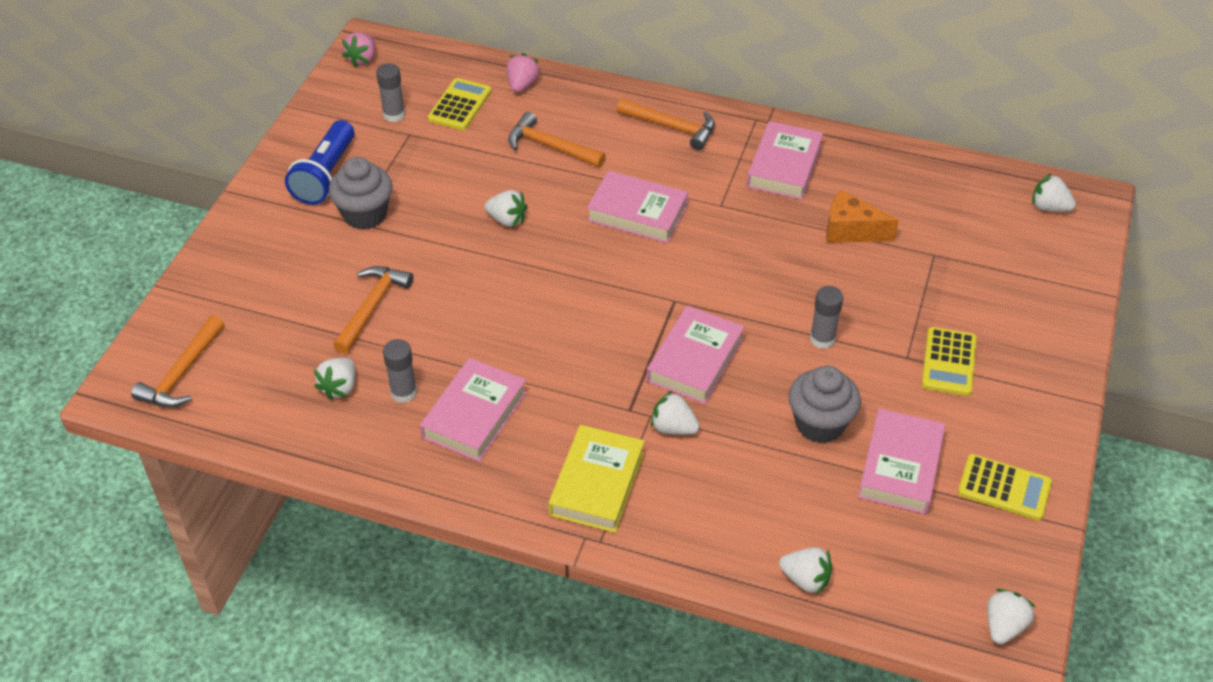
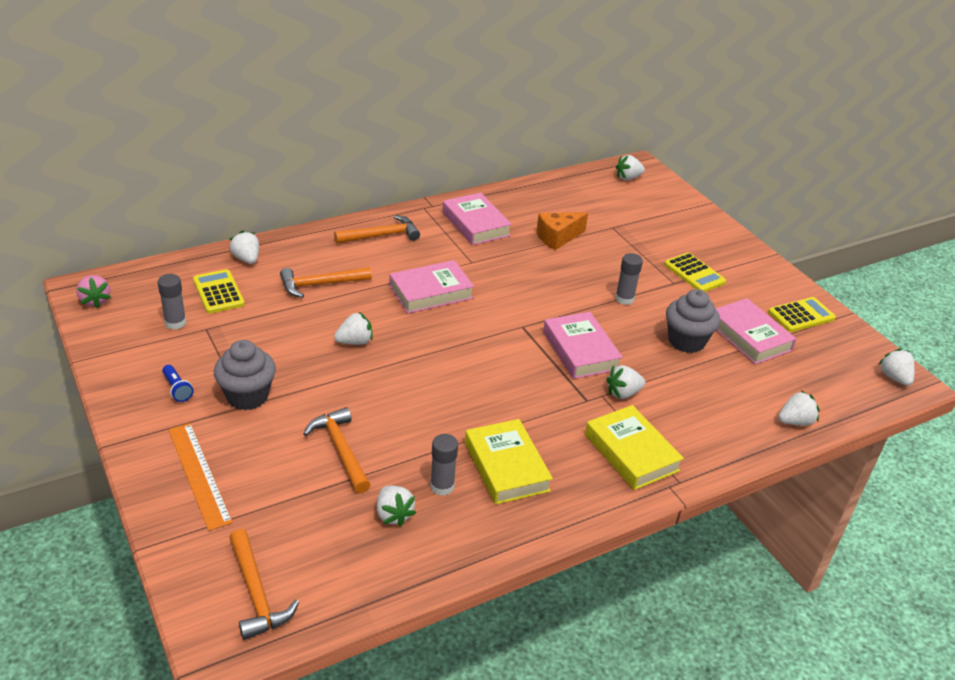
camera: 50 degrees left, 10 degrees down
(256, 256) = (199, 474): none -> orange ruler
(325, 175) = (177, 389): blue flashlight -> blue flashlight, size x0.48
(474, 415) = (506, 467): pink book -> yellow book
(522, 85) = (246, 259): pink strawberry -> white strawberry

